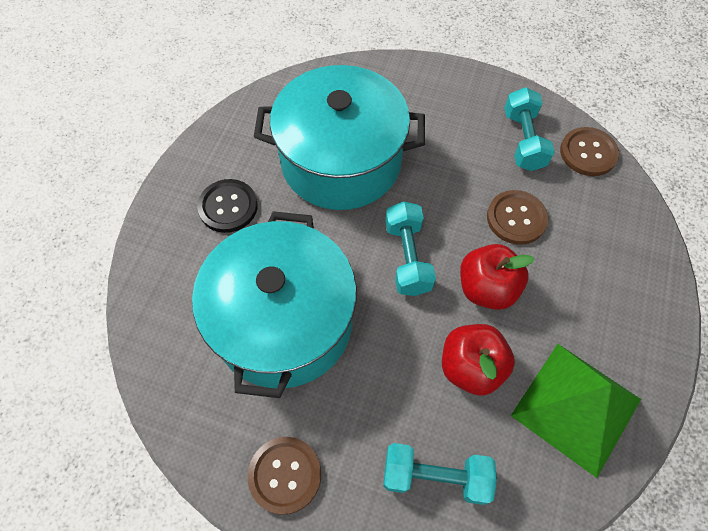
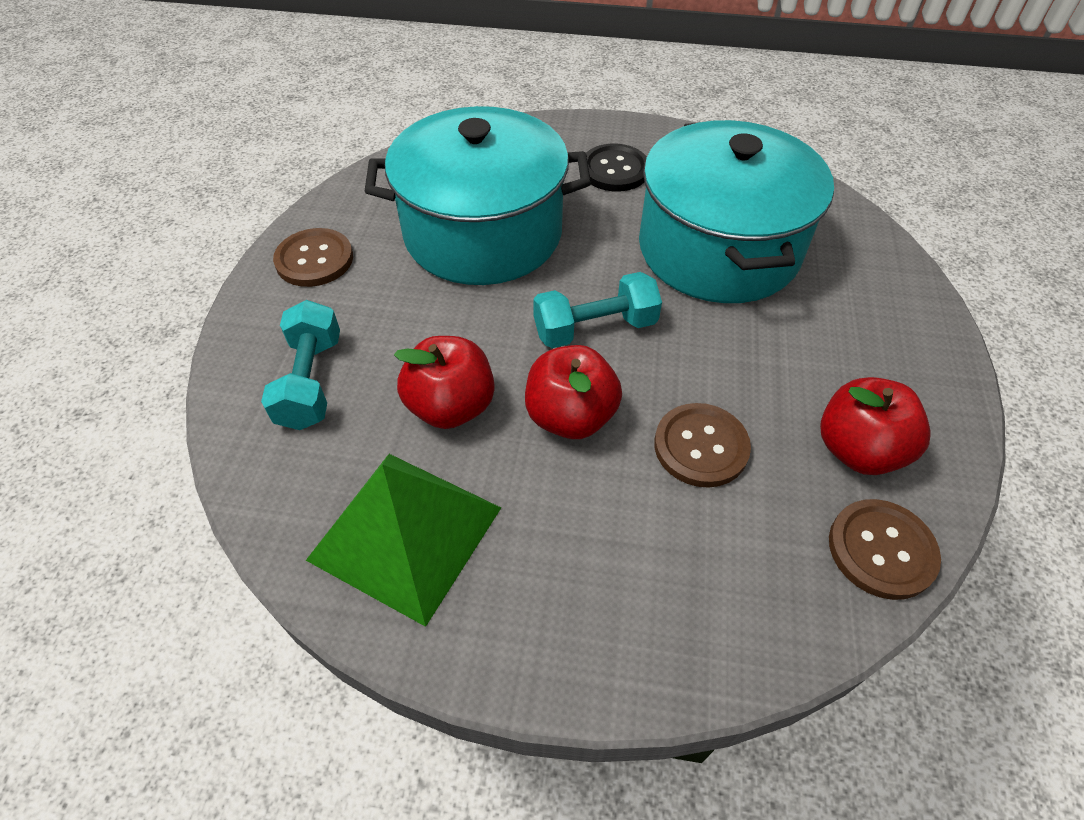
camera: 80 degrees right, 10 degrees down
(523, 140) = (858, 450): turquoise dumbbell -> red apple

